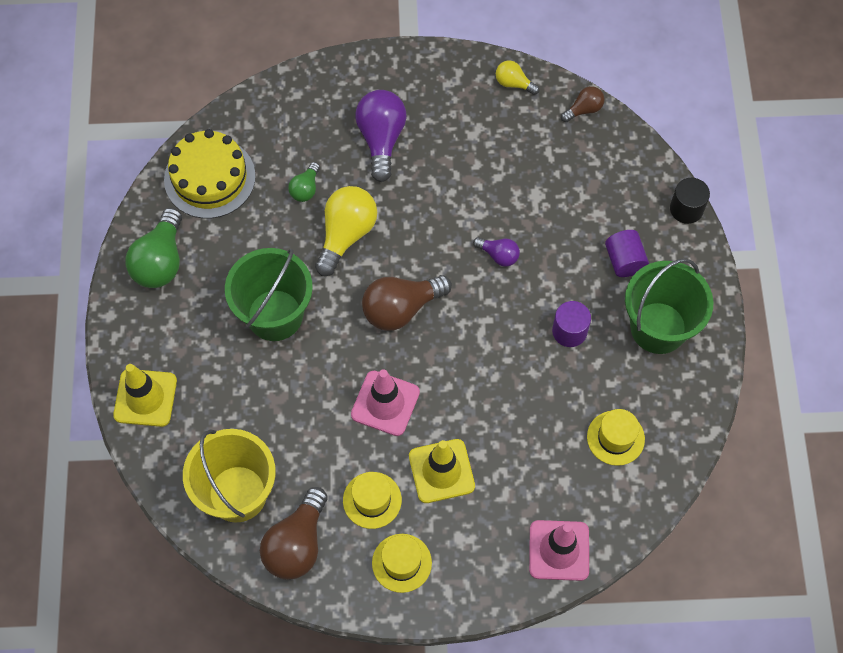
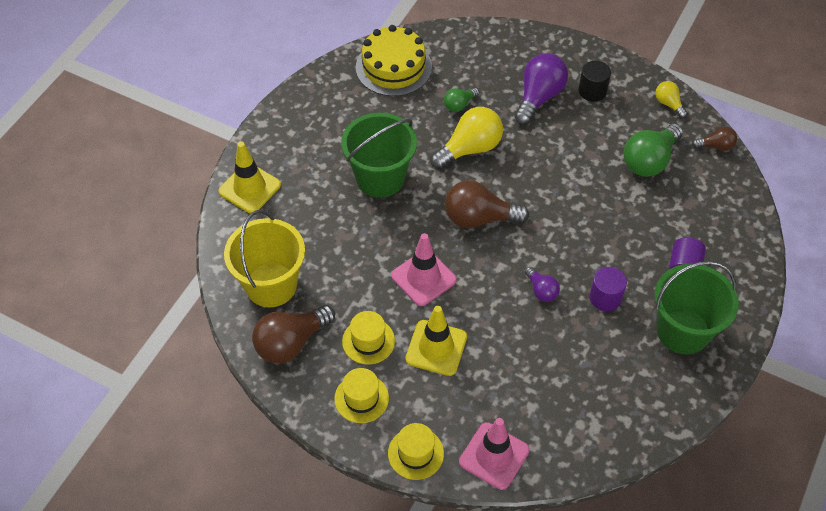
camera: 30 degrees right, 10 degrees down
(160, 261) = (322, 105): green light bulb -> green light bulb (649, 161)
(498, 255) = (581, 216): purple light bulb -> purple light bulb (541, 290)
(615, 438) = (595, 395): yellow hat -> yellow hat (415, 453)
(686, 209) = (761, 254): black cylinder -> black cylinder (592, 91)

